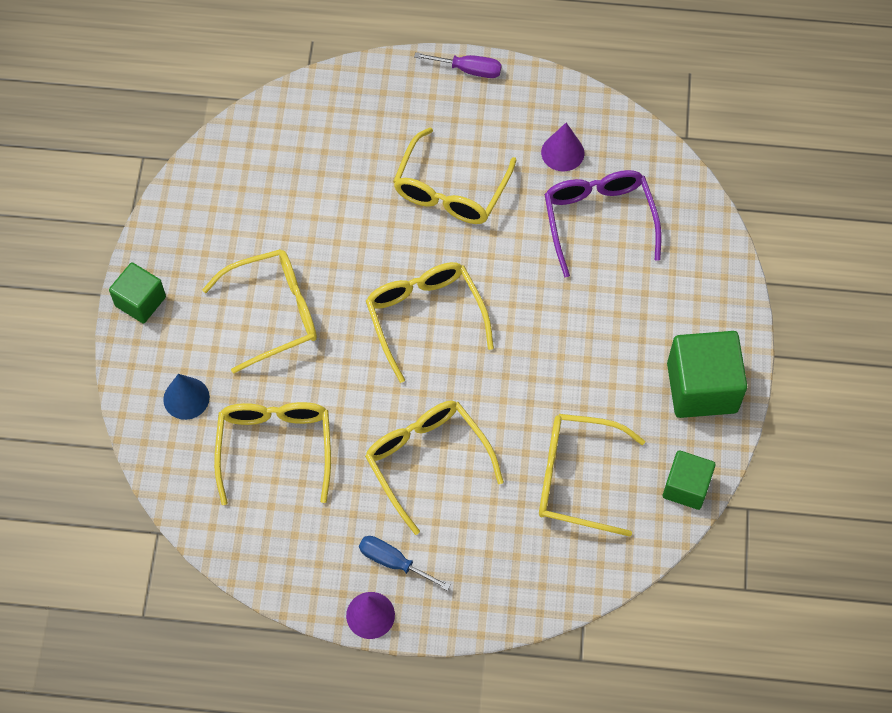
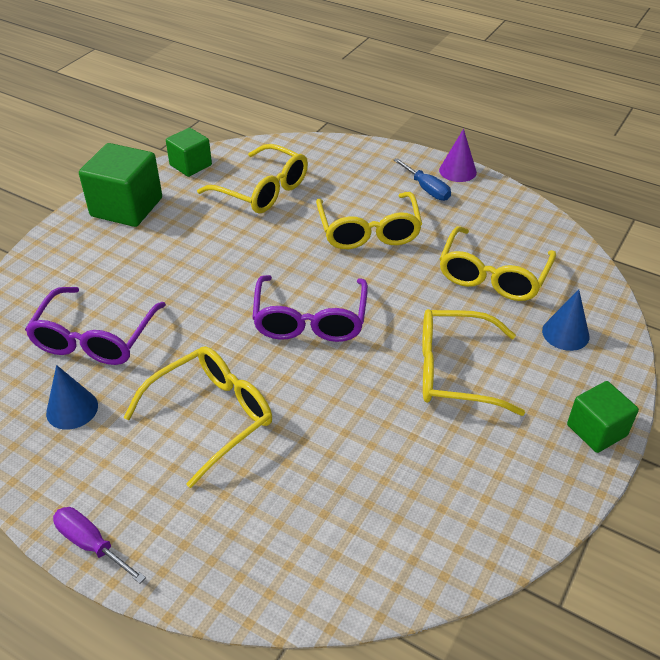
camera: 155 degrees left, 20 degrees down
(425, 317) = (310, 320): yellow glasses -> purple glasses
(562, 152) = (72, 409): purple cone -> blue cone

